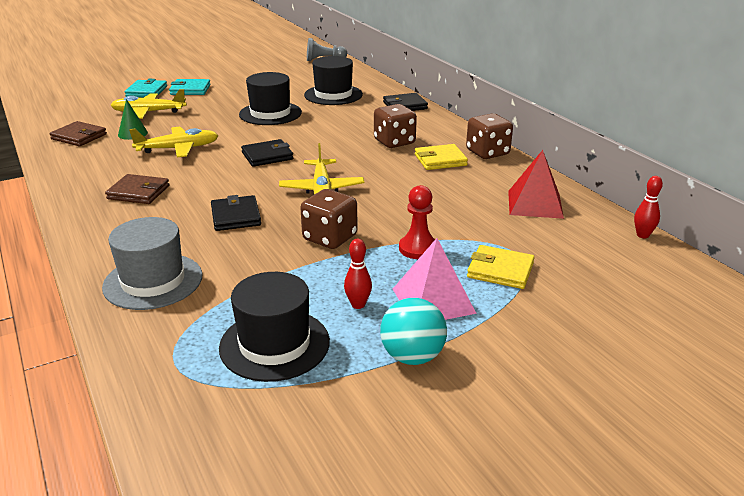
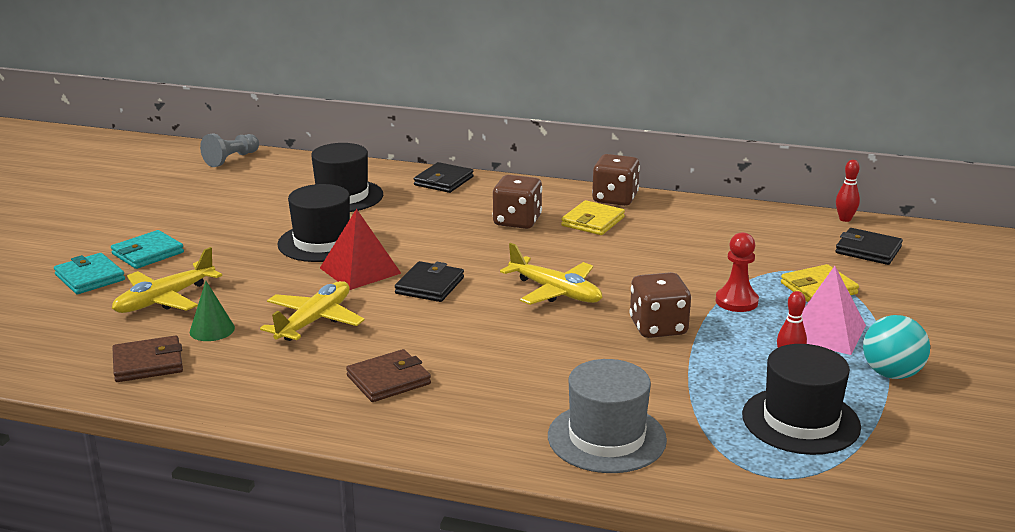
camera: 45 degrees left, 5 degrees down
(235, 216) = (540, 351): black wallet -> black wallet (868, 250)
(535, 204) = (738, 227): red pyramid -> red pyramid (360, 270)

